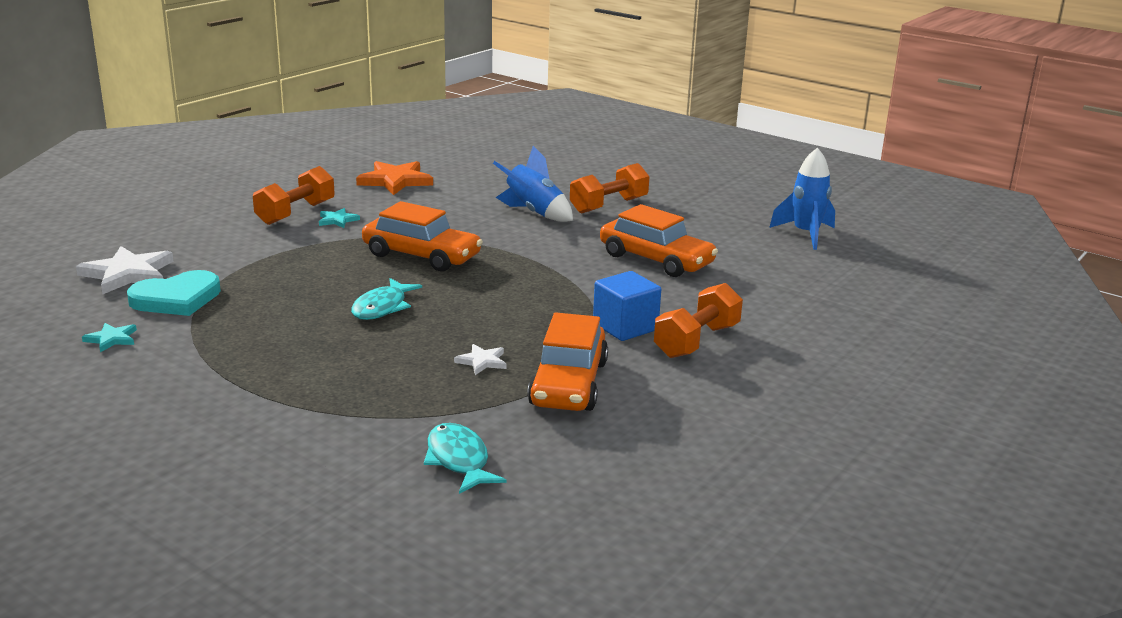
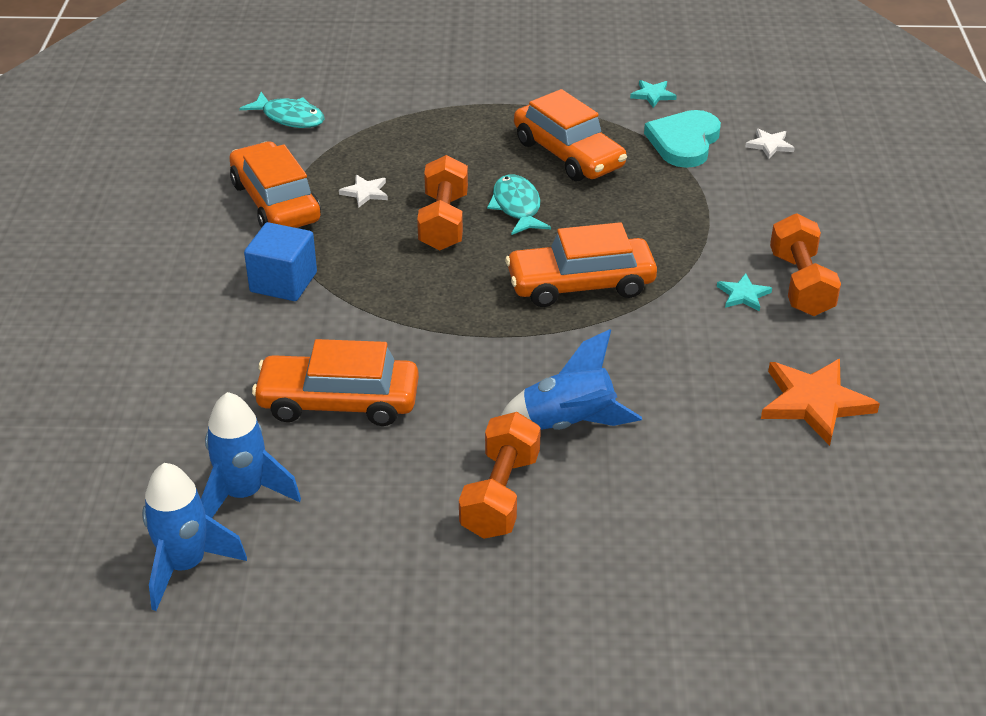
camera: 145 degrees right, 15 degrees up
(128, 274) = (769, 145): white star -> white star, size x0.51
(275, 325) = (568, 154): none -> orange car
(697, 341) = (203, 295): orange dumbbell -> orange dumbbell (443, 222)
(752, 246) = (244, 494): none -> blue rocket

